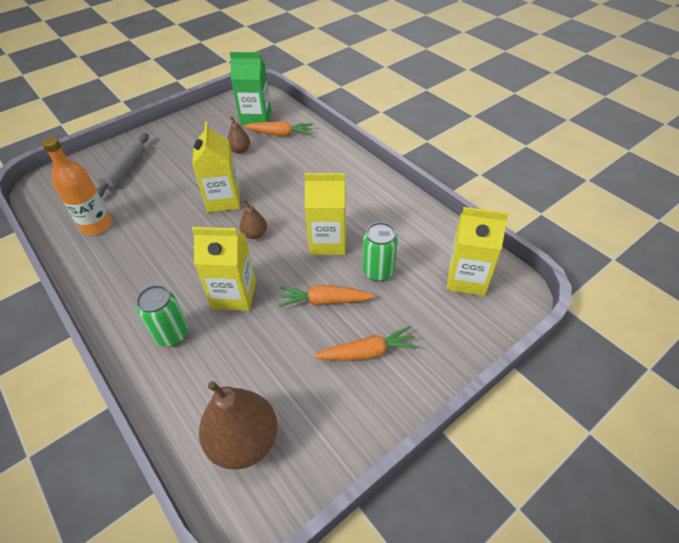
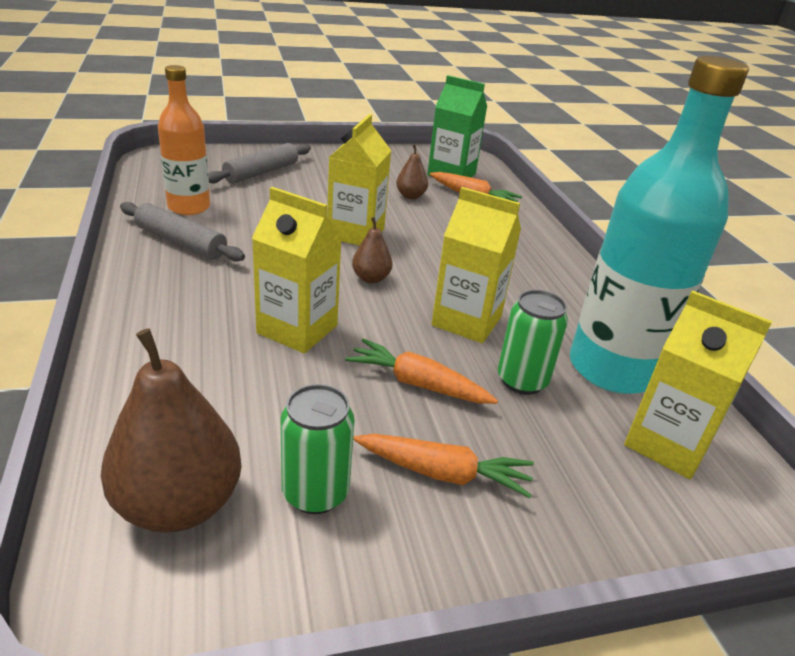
camera: 20 degrees right, 15 degrees down
(113, 259) = (180, 242): none -> grey rolling pin
(172, 334) = (185, 339): green can -> green can (315, 493)
(421, 240) = (613, 369): none -> turquoise bottle

